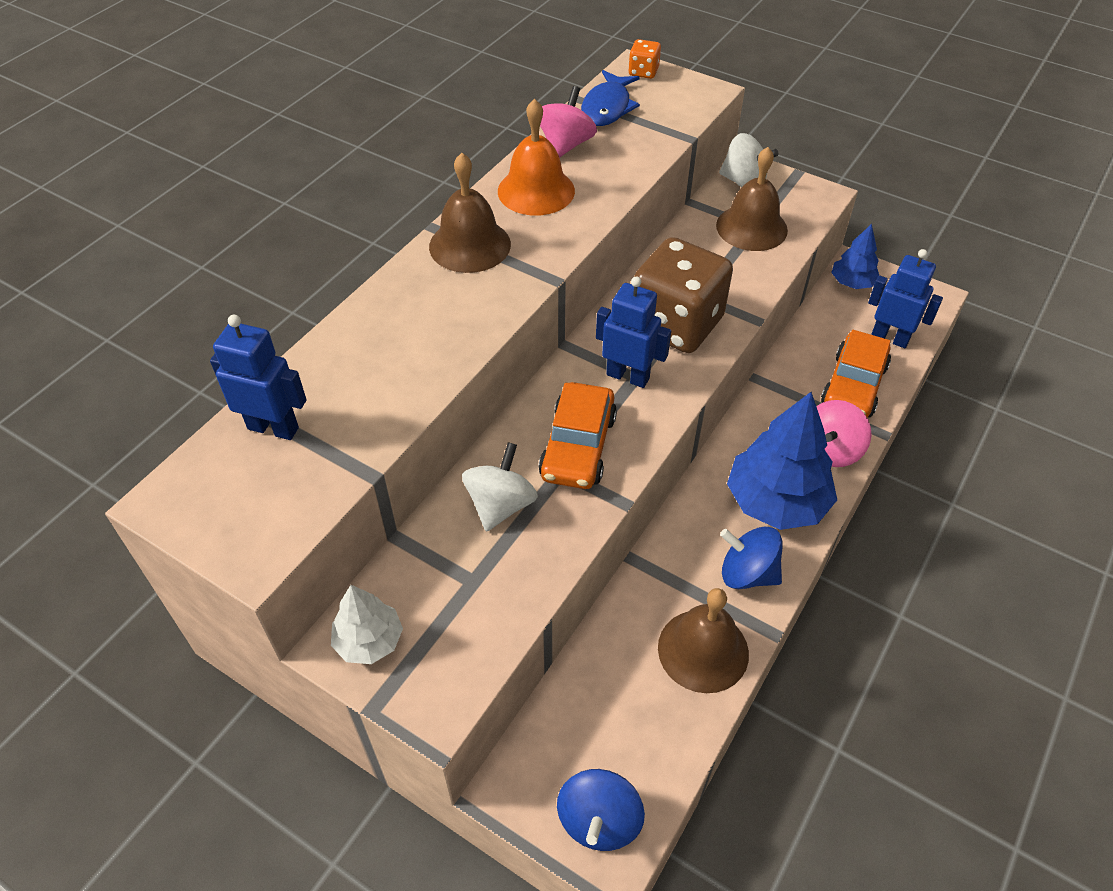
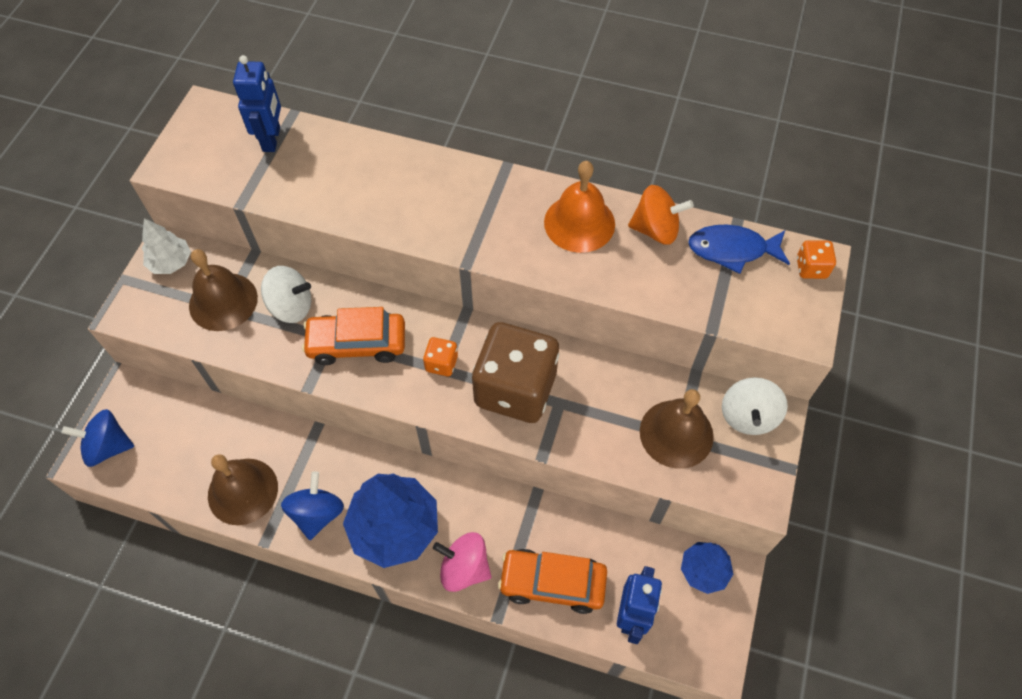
camera: 75 degrees right, 10 degrees up
(470, 245) = (491, 195): brown bell -> brown bell (223, 301)
(565, 145) = (655, 230): pink spinning top -> orange spinning top
(628, 376) = (441, 363): blue robot -> orange dice

